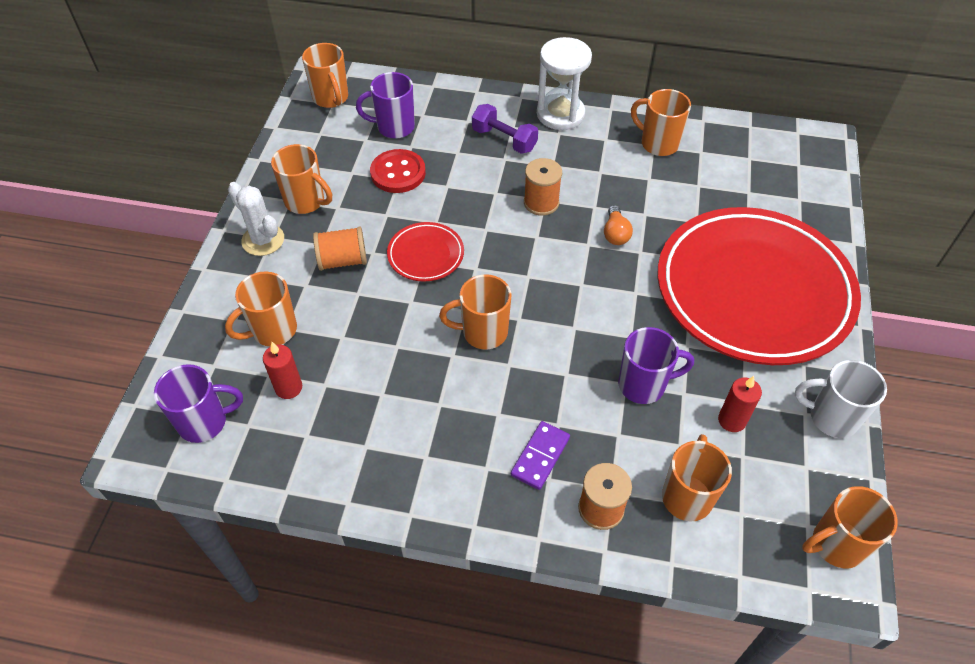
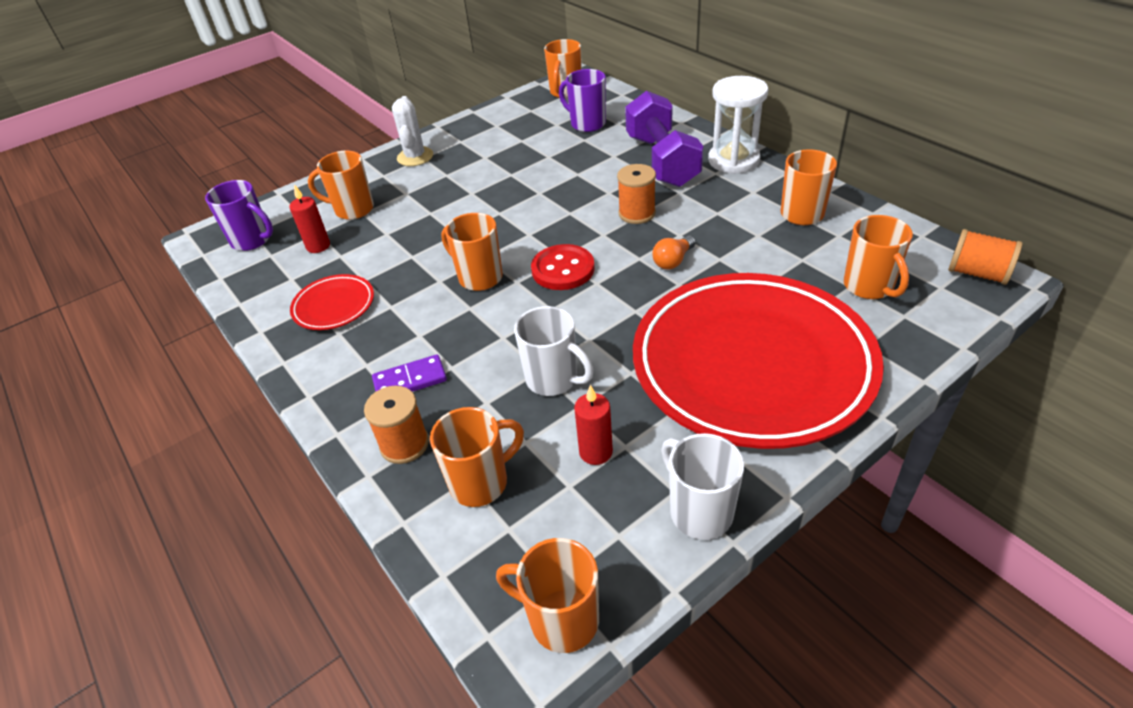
camera: 45 degrees right, 10 degrees down
(306, 201) = (469, 146): orange mug -> orange mug (869, 287)
(342, 260) = (446, 189): orange spool -> orange spool (977, 273)
(398, 173) = (552, 152): red button -> red button (563, 269)
(426, 255) = (505, 210): red plate -> red plate (334, 306)
(504, 140) = (662, 161): purple dumbbell -> purple dumbbell, size x1.70
(643, 385) = (553, 379): purple mug -> white mug

